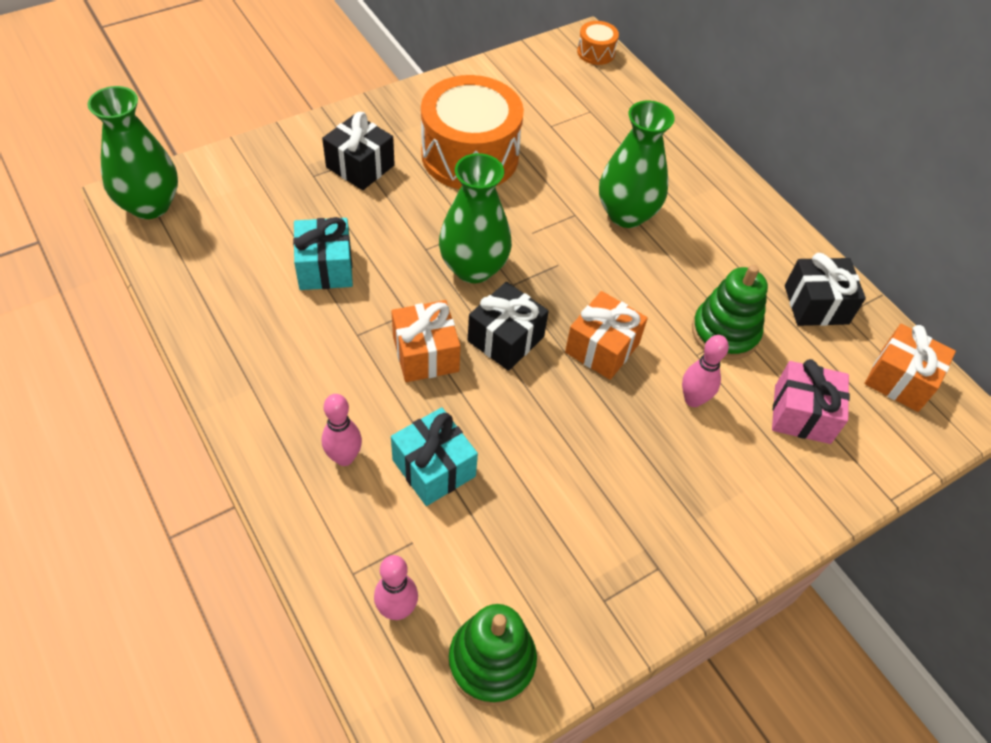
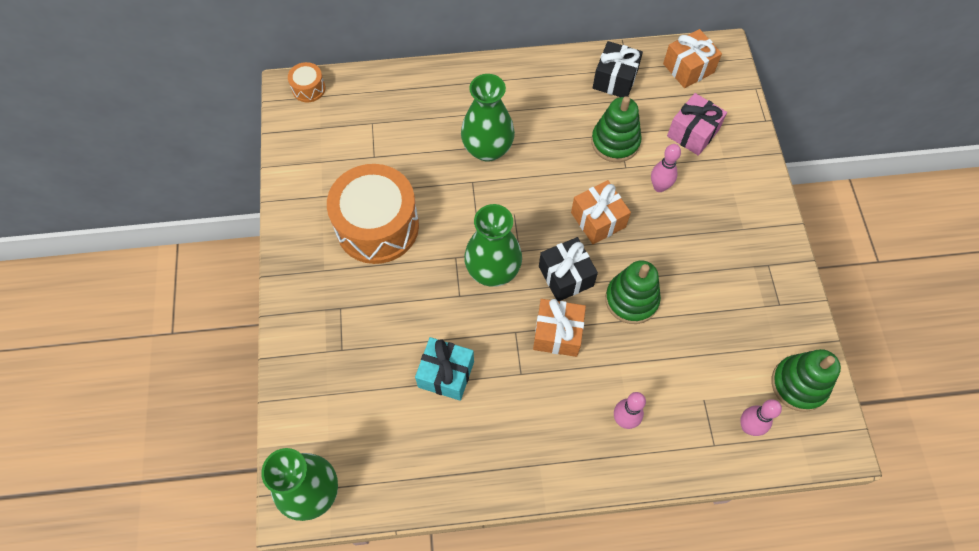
camera: 60 degrees left, 10 degrees up
(360, 166) = (349, 310): black gift -> none
(434, 468) = (653, 365): turquoise gift -> none
(512, 416) = (631, 299): none -> green stacking toy

